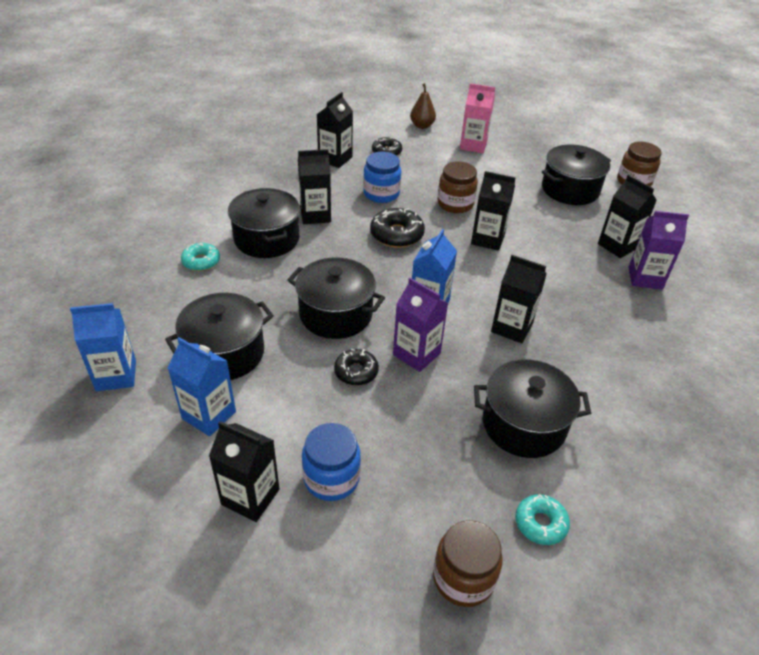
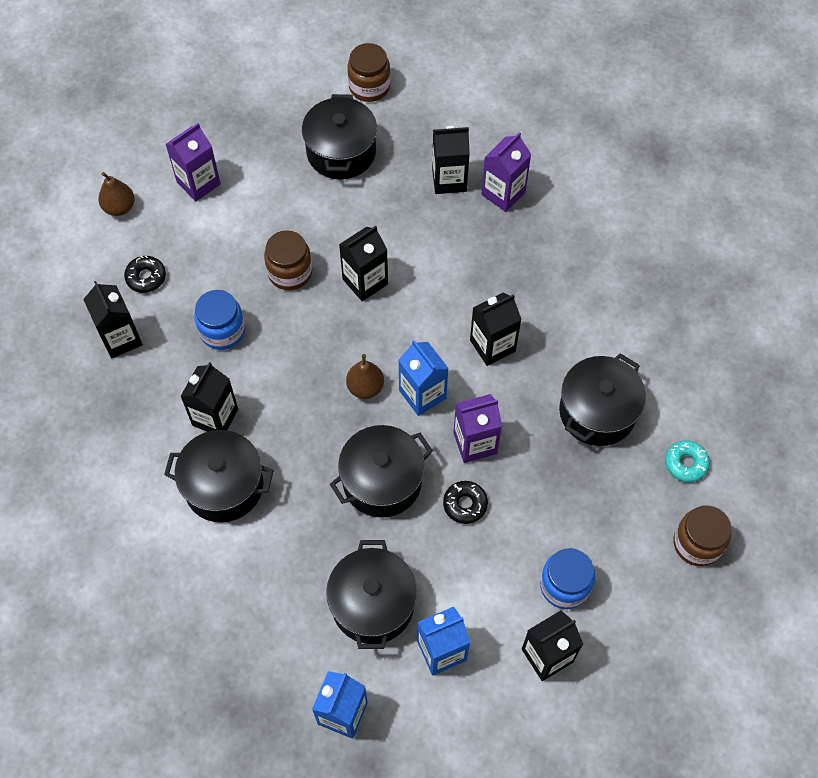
camera: 55 degrees left, 20 degrees up
(201, 261) = (219, 568): turquoise donut -> none
(396, 234) = (302, 358): black donut -> none
(405, 273) = (365, 387): none -> brown pear
(473, 145) = (198, 183): pink carton -> purple carton

